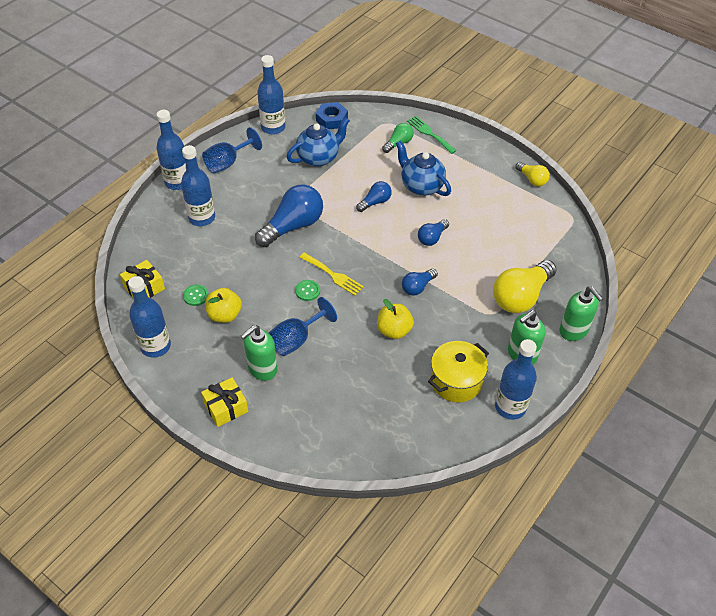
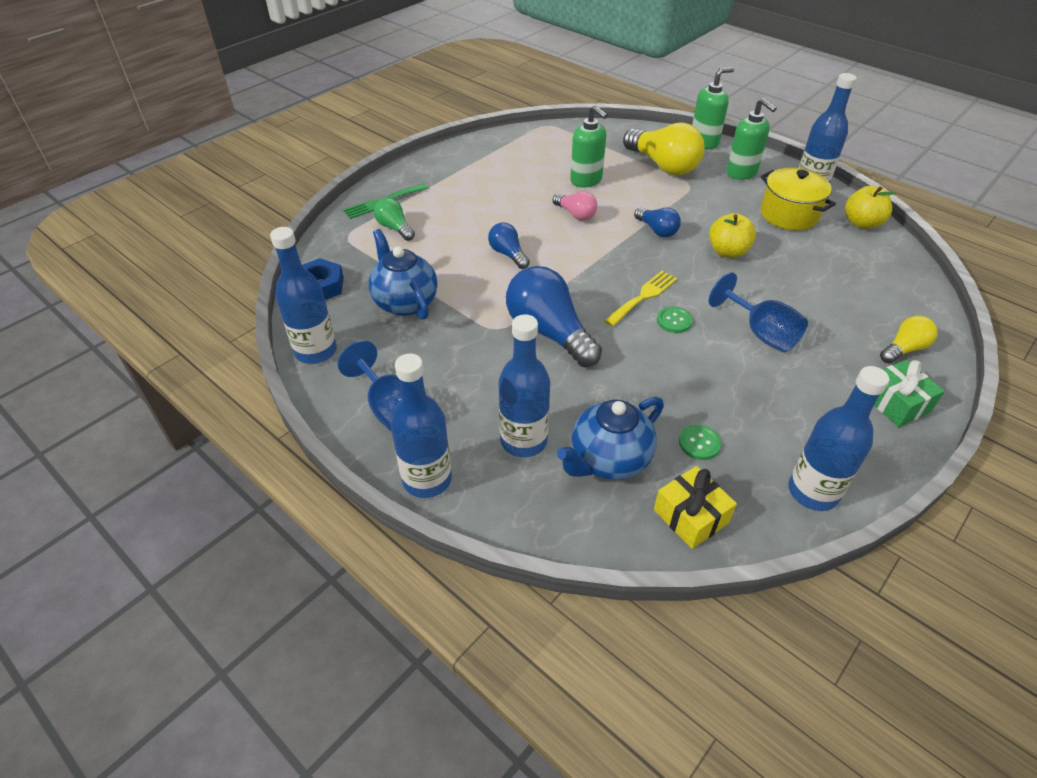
camera: 85 degrees left, 5 degrees down
(225, 315) = (732, 407): yellow apple -> yellow apple (862, 223)
(226, 407) = (896, 403): yellow gift -> green gift
(262, 369) = (819, 366): green soap dispenser -> green soap dispenser (586, 180)
(421, 186) = (483, 216): blue teapot -> blue teapot (608, 460)
(432, 238) = (575, 214): blue light bulb -> pink light bulb
(532, 179) = (484, 141): yellow light bulb -> yellow light bulb (904, 349)

